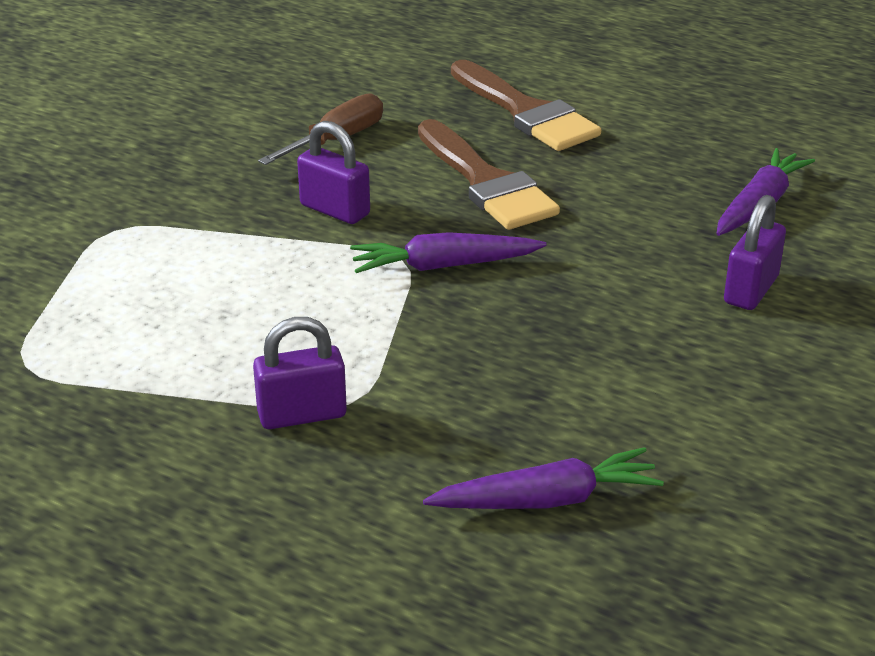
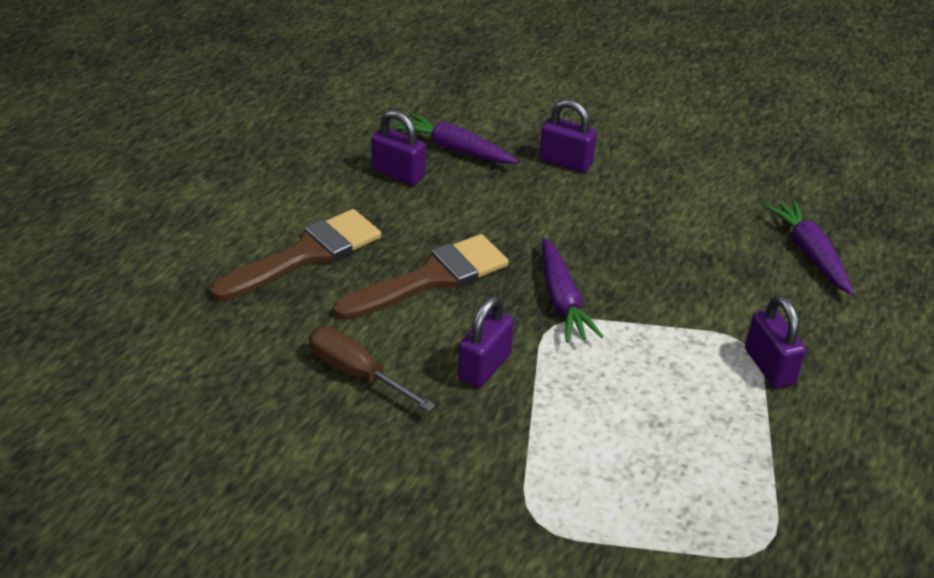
camera: 95 degrees left, 5 degrees up
(691, 165) = (398, 174): none -> purple padlock

